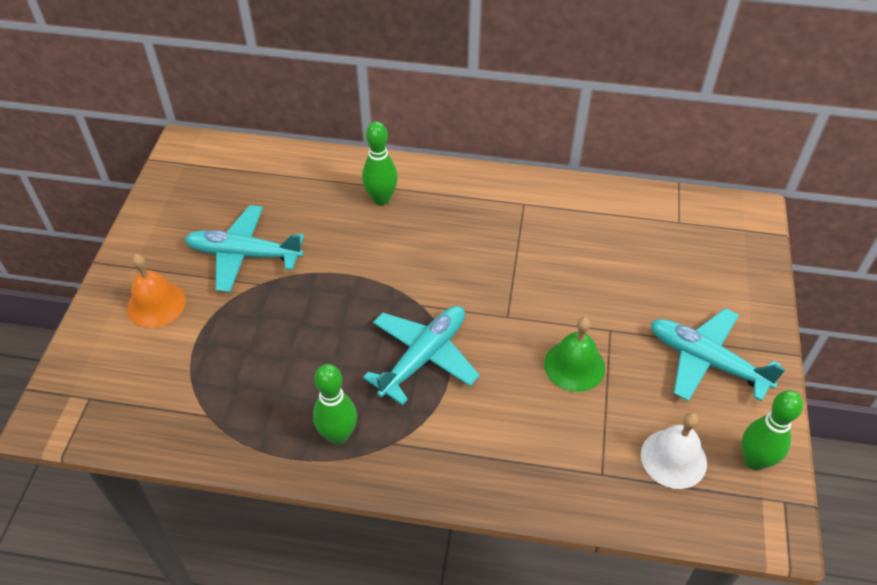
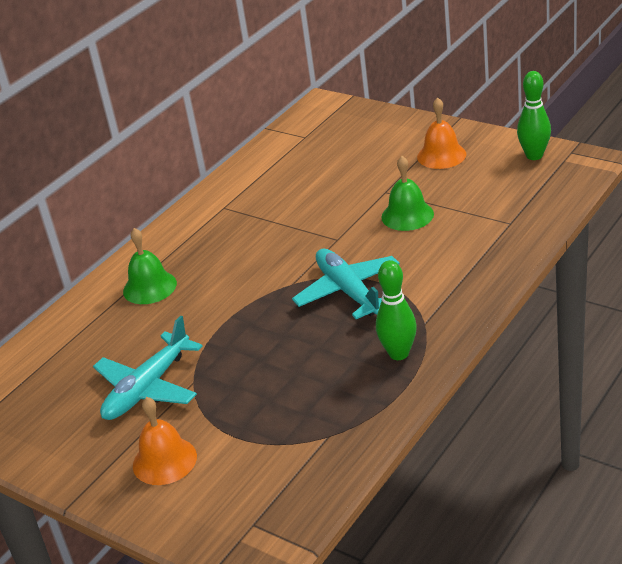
camera: 60 degrees left, 15 degrees down
(381, 199) = (149, 287): green bowling pin -> green bell
(673, 458) = (514, 188): white bell -> none
(706, 361) = (441, 155): turquoise plane -> orange bell

